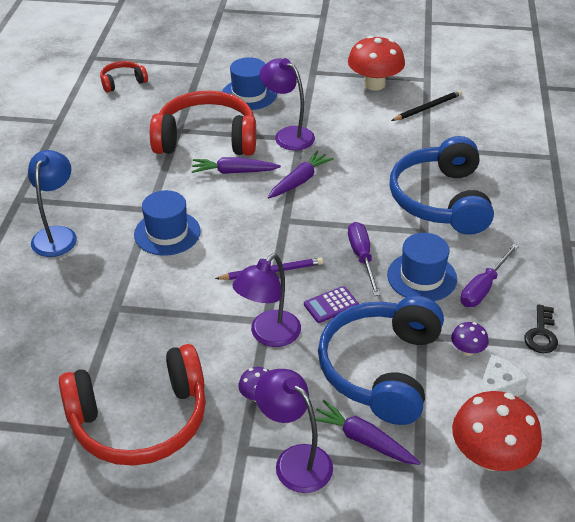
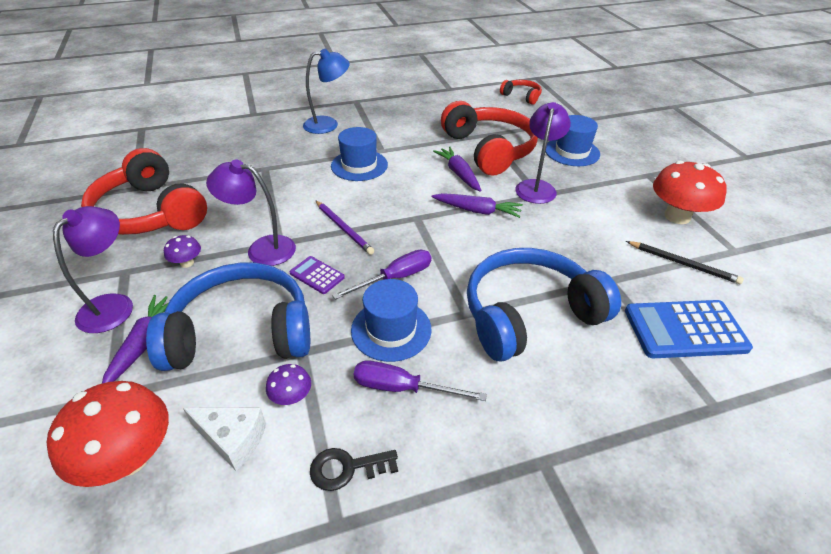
camera: 65 degrees right, 0 degrees up
(489, 138) = (685, 330): none -> blue calculator

